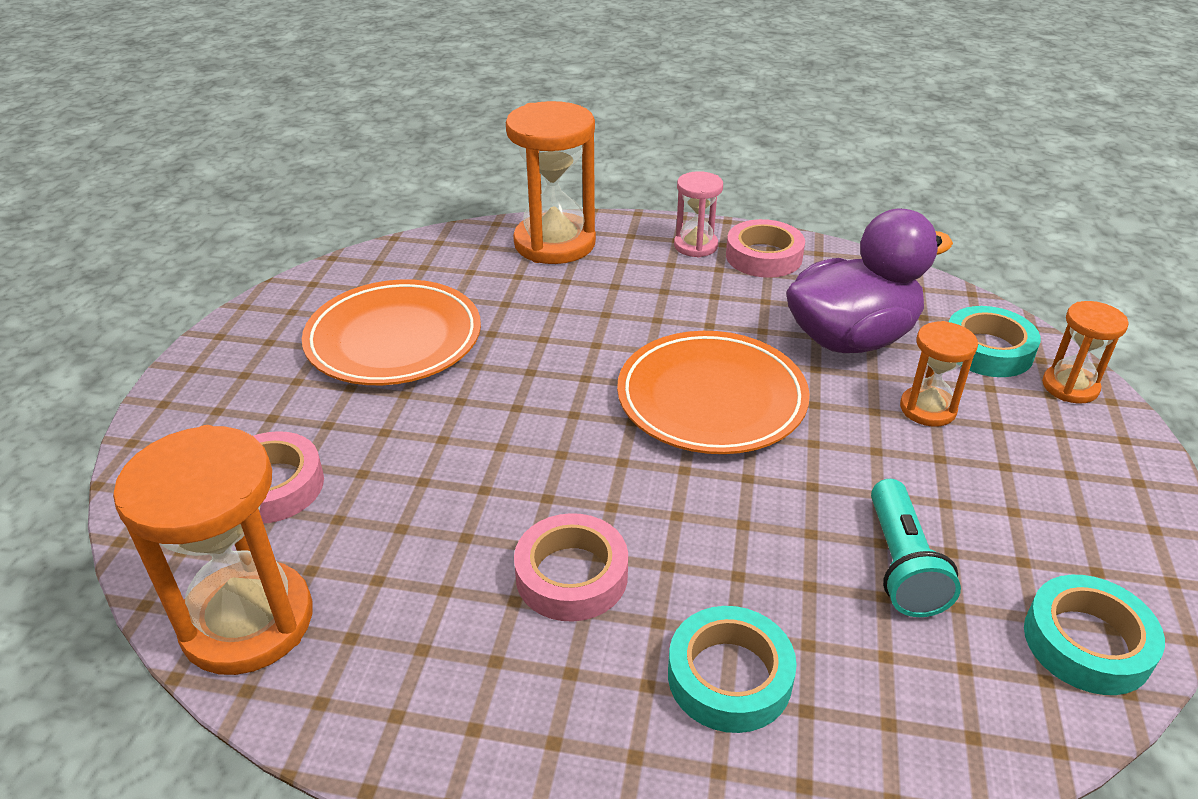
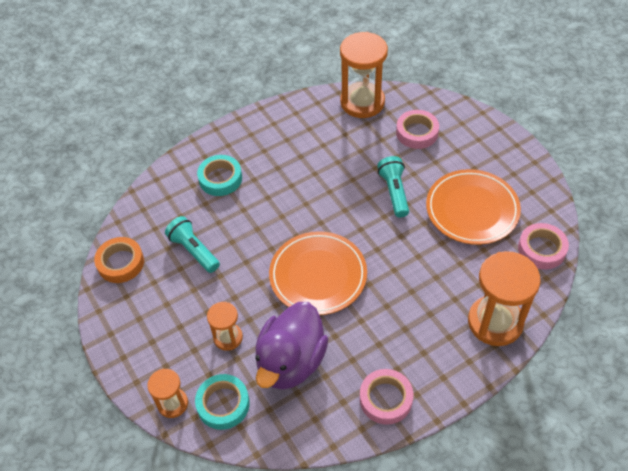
camera: 140 degrees right, 15 degrees up
(453, 426) = (394, 192): none -> turquoise flashlight
(571, 575) = (292, 173): pink tape -> pink tape (541, 249)
(695, 246) = (428, 379): pink hourglass -> none
(1087, 642) = (120, 263): turquoise tape -> orange tape

